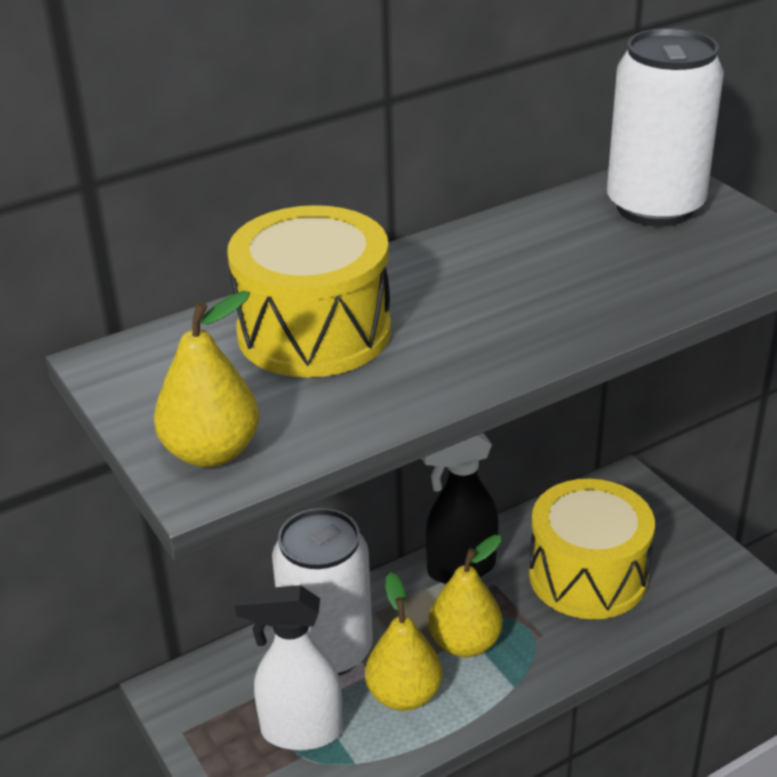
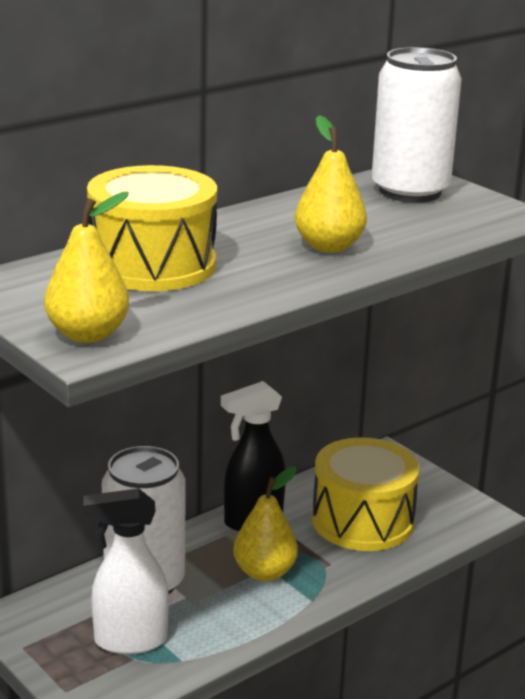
camera: 10 degrees left, 10 degrees down
(404, 695) = (217, 610): yellow pear -> yellow pear (329, 246)

